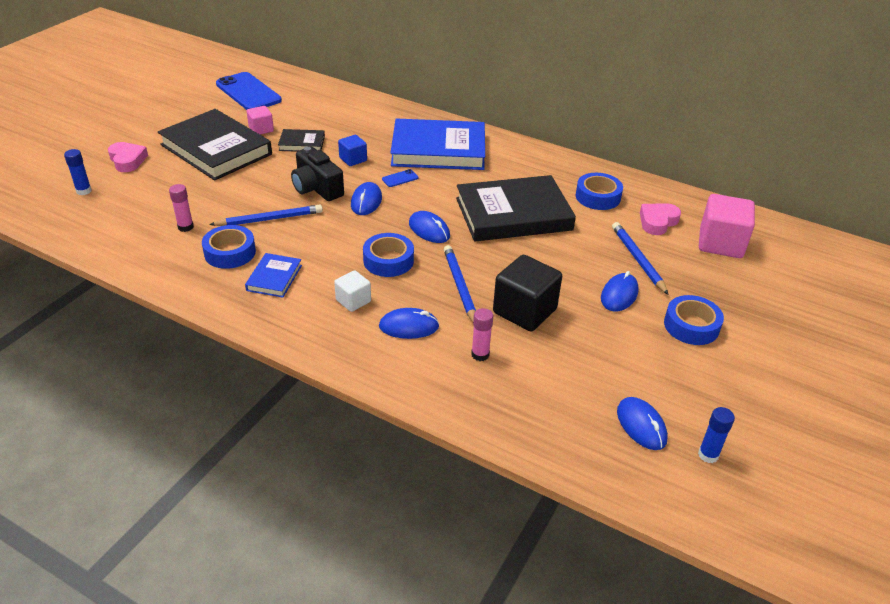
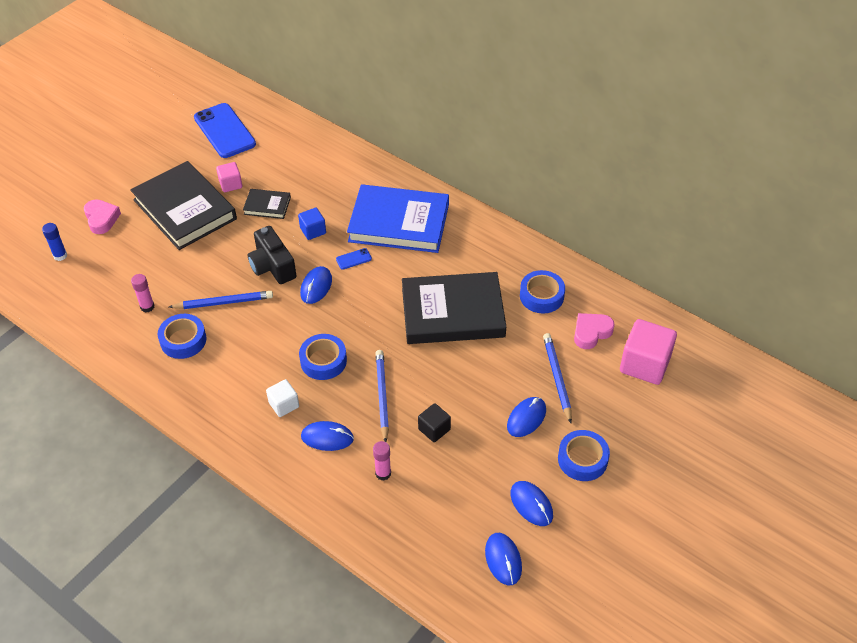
camera: 10 degrees right, 10 degrees up
(274, 278) = (218, 373): blue book -> none
(429, 230) = (368, 326): blue mouse -> blue mouse (531, 504)
(524, 311) = (434, 429): black cube -> black cube, size x0.55
(708, 455) = (551, 594): blue glue stick -> none

